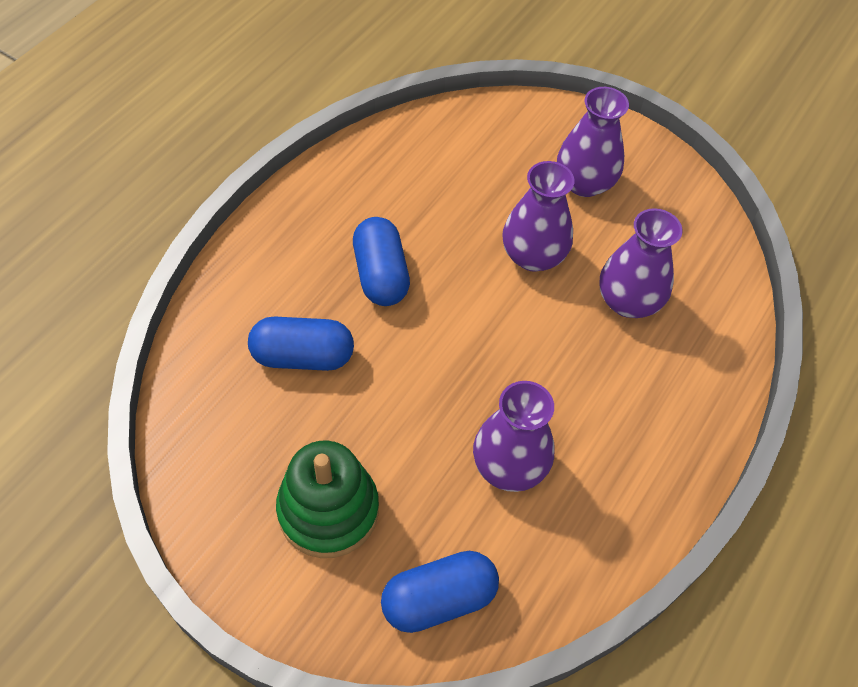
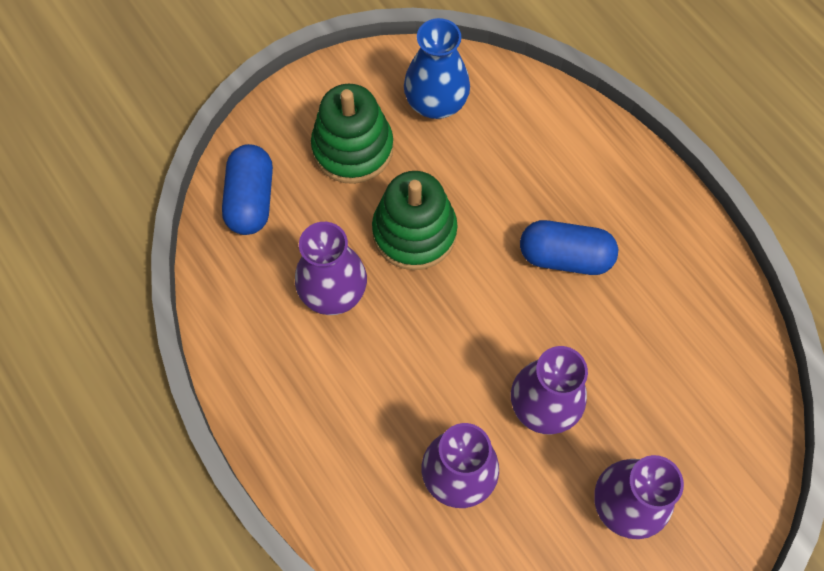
camera: 115 degrees right, 10 degrees up
(236, 442) = (436, 102): none -> blue vase
(302, 356) = (498, 169): blue capsule -> none
(408, 411) = (414, 232): none -> green stacking toy

